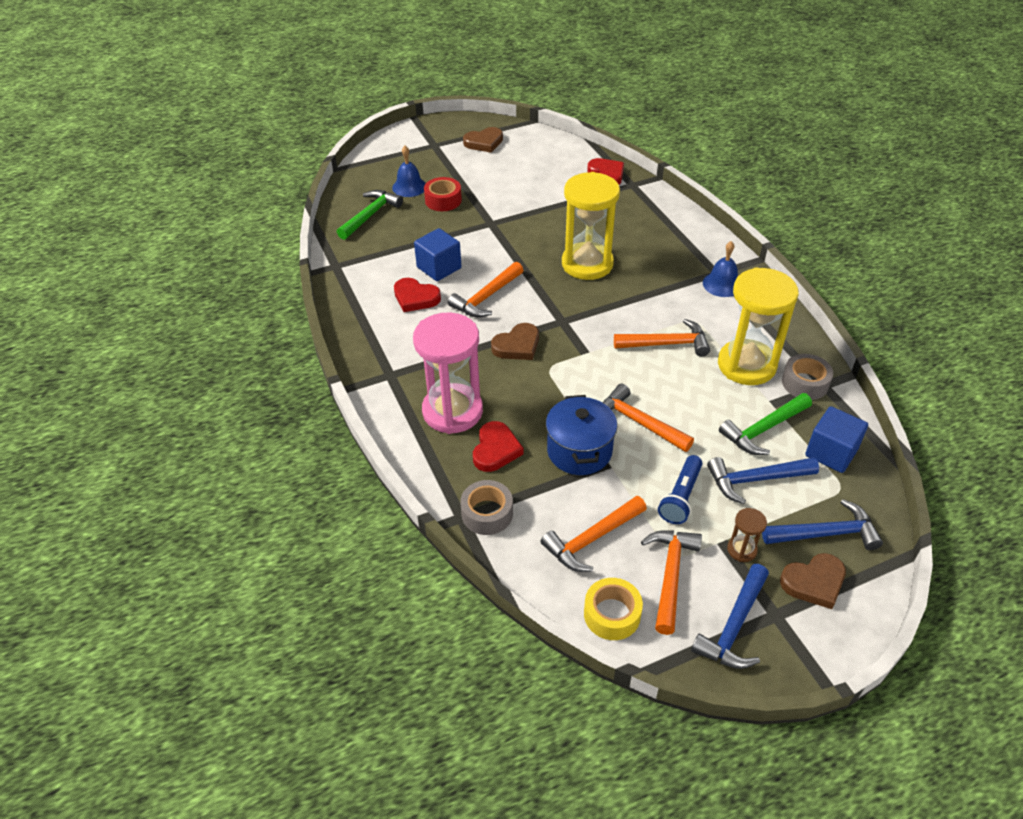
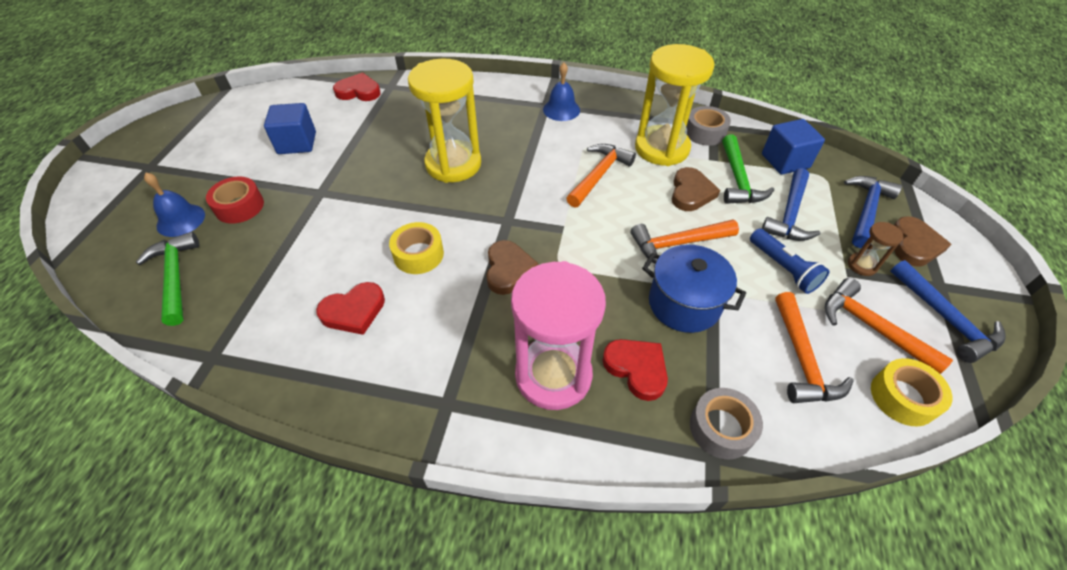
camera: 55 degrees left, 5 degrees up
(439, 268) = (333, 266): blue cube -> blue cube (297, 143)
(484, 142) = (203, 133): brown heart -> brown heart (691, 193)
(486, 297) = (418, 254): orange hammer -> yellow tape

